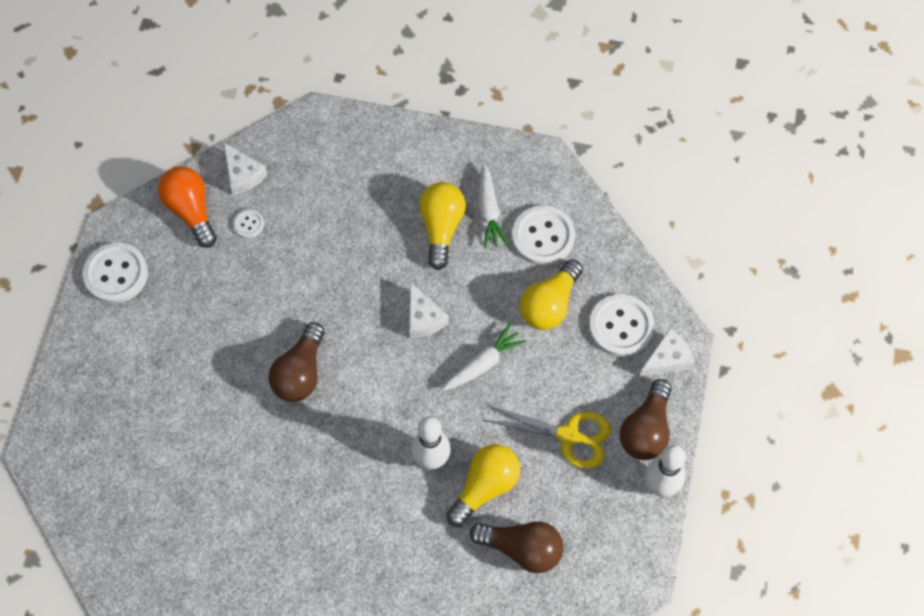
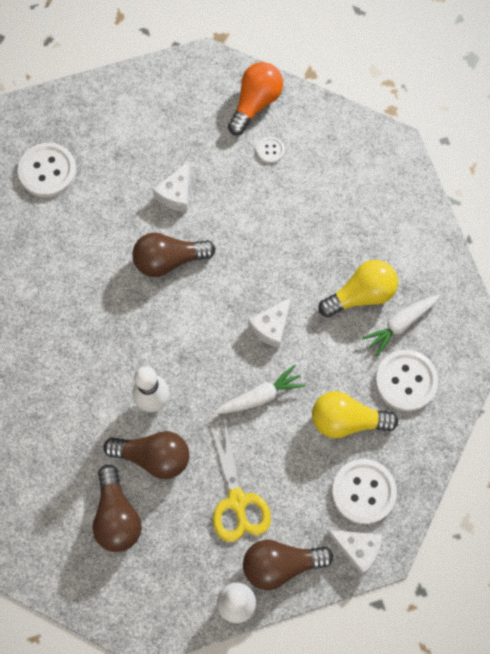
camera: 60 degrees right, 5 degrees up
(116, 274) = (171, 84): white button -> white button (47, 171)
(243, 175) = (310, 122): white cheese -> white cheese (176, 193)
(483, 363) = (260, 396): white carrot -> white carrot turned 45 degrees counterclockwise
(485, 487) = (153, 457): yellow light bulb -> brown light bulb

